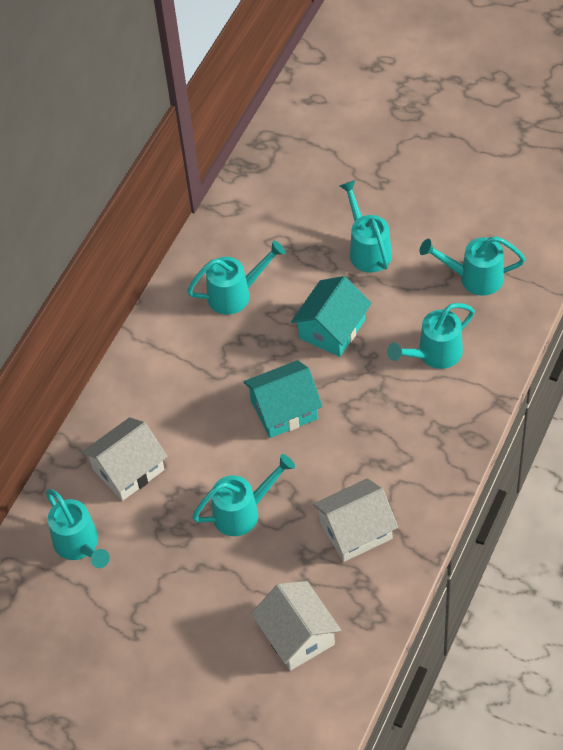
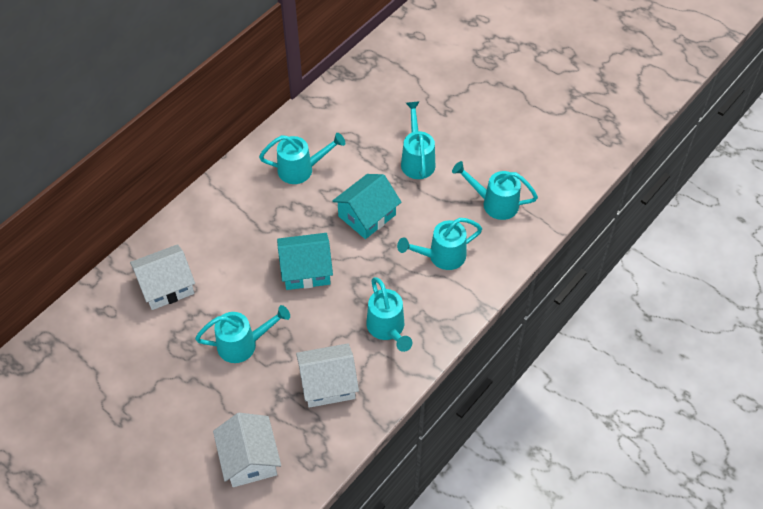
camera: 10 degrees right, 0 degrees up
(79, 545) = (105, 337): turquoise watering can -> turquoise watering can (387, 329)

